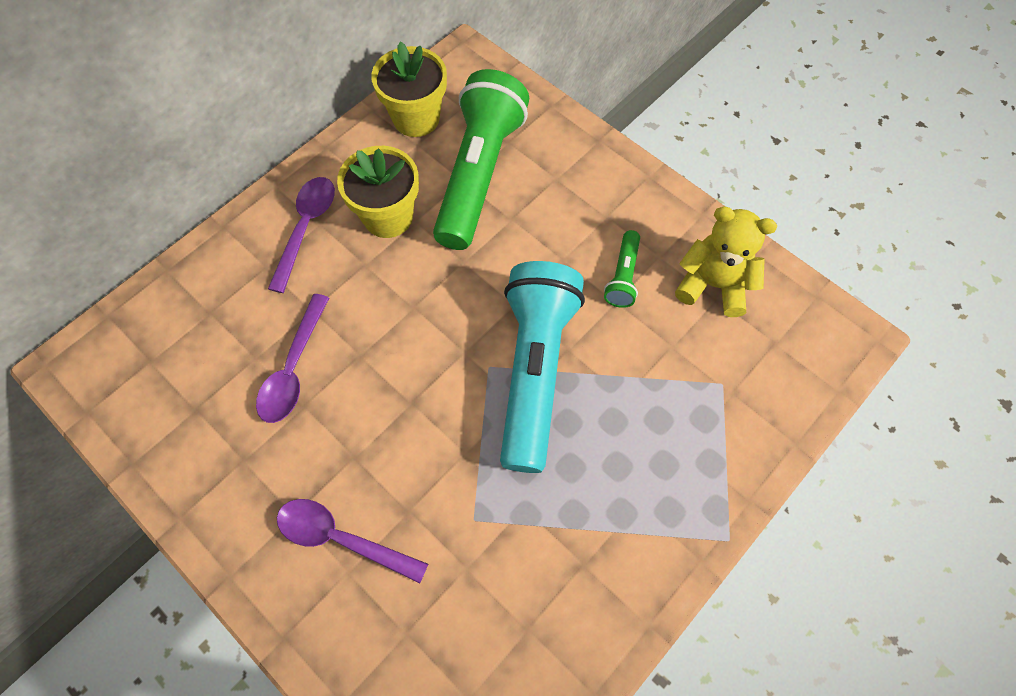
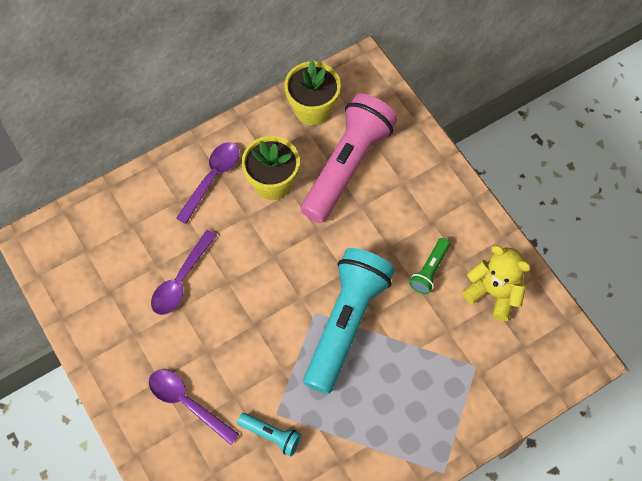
camera: 15 degrees right, 0 degrees up
(475, 553) = (271, 435): none -> turquoise flashlight
(479, 174) = (347, 166): green flashlight -> pink flashlight

